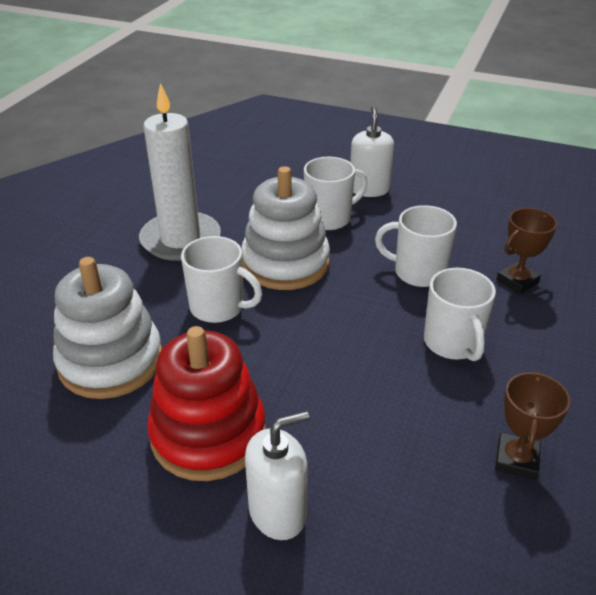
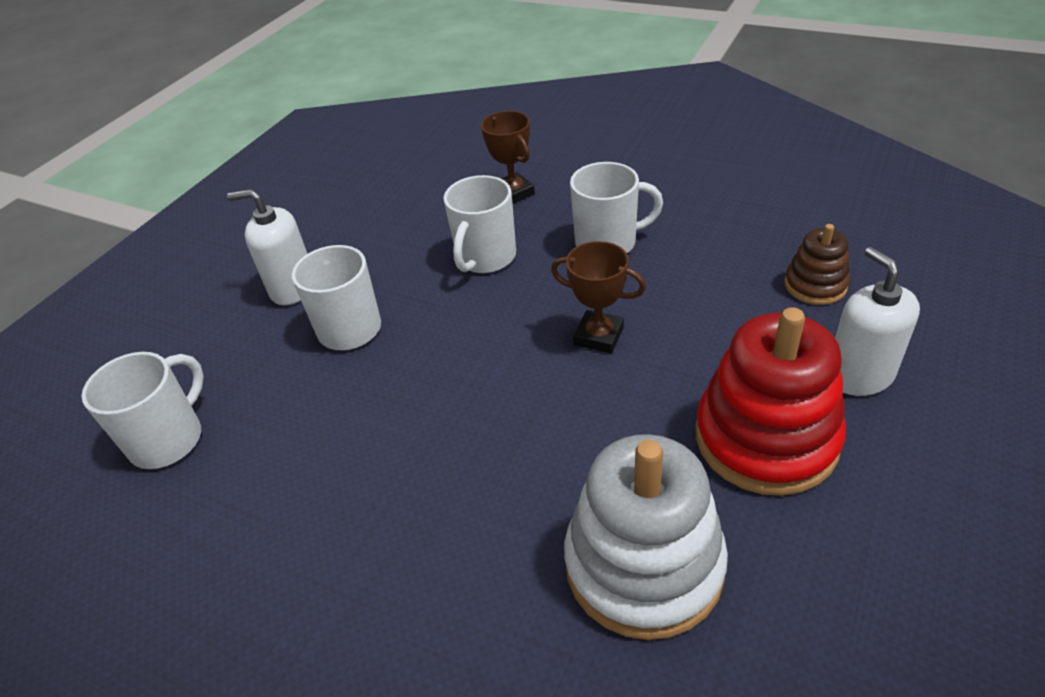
camera: 80 degrees left, 5 degrees up
(181, 240) = (350, 502): white candle -> none
(219, 307) = (531, 442): white mug -> white mug (168, 439)
(285, 263) = (443, 372): white stacking toy -> none
(410, 497) = (815, 285): none -> brown stacking toy
(516, 460) = (757, 221): brown trophy -> brown trophy (599, 336)

